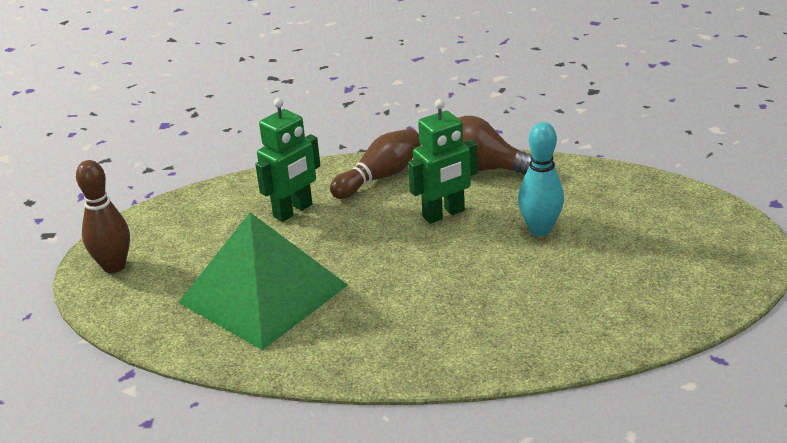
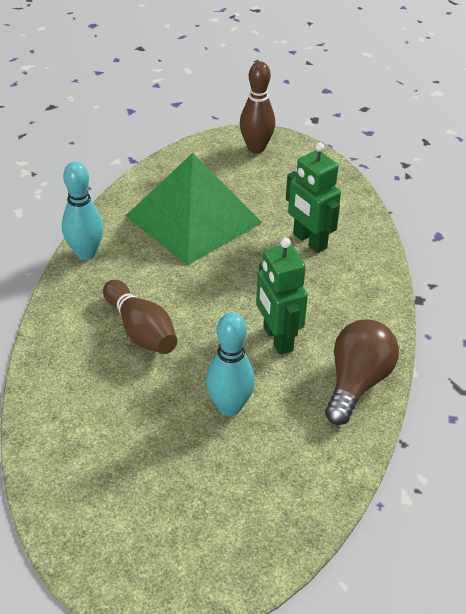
camera: 95 degrees right, 10 degrees up
(342, 368) = (86, 253): none -> turquoise bowling pin
(380, 177) = (357, 302): brown bowling pin -> brown bowling pin (141, 330)

